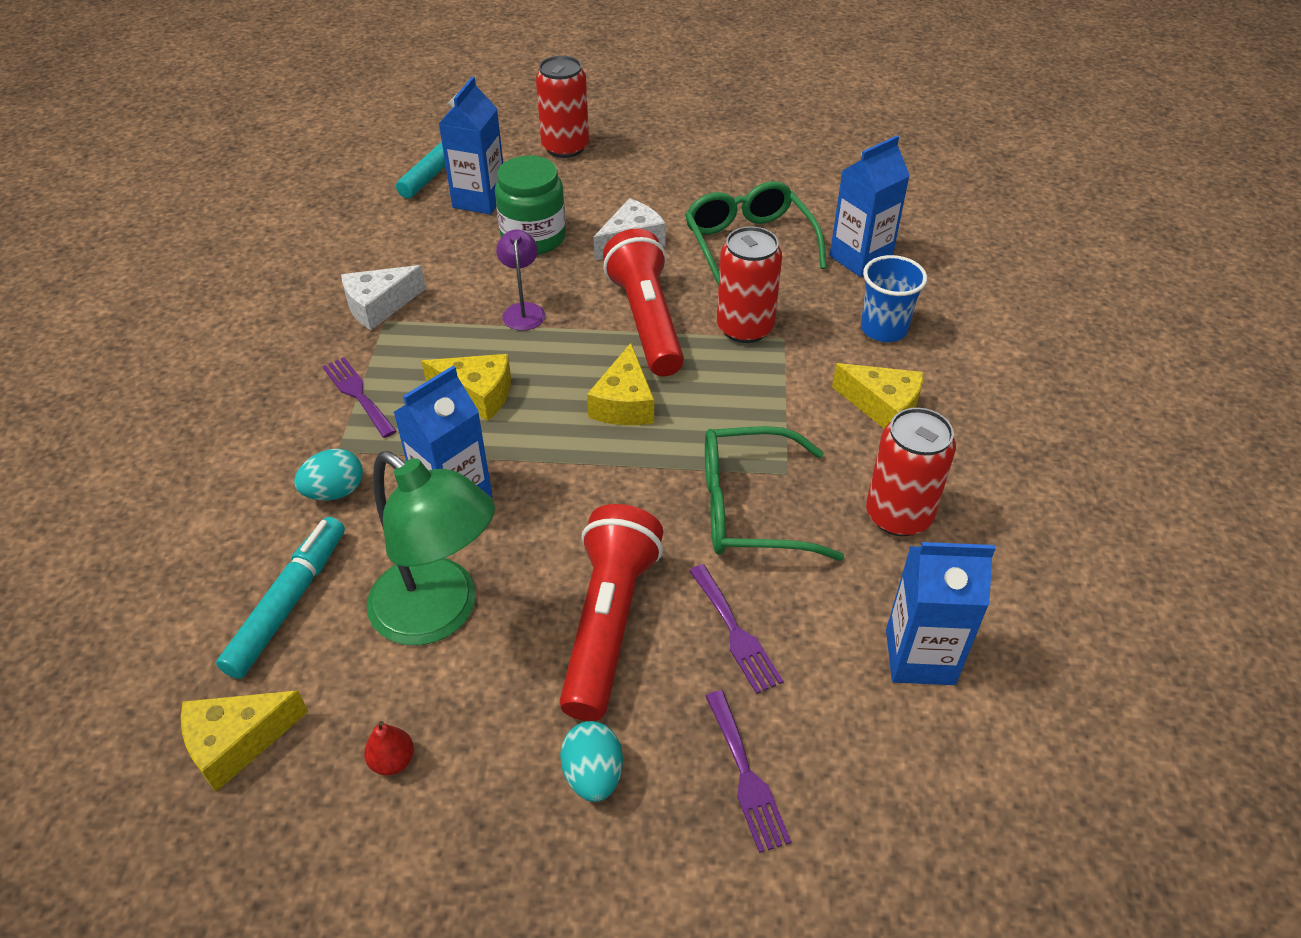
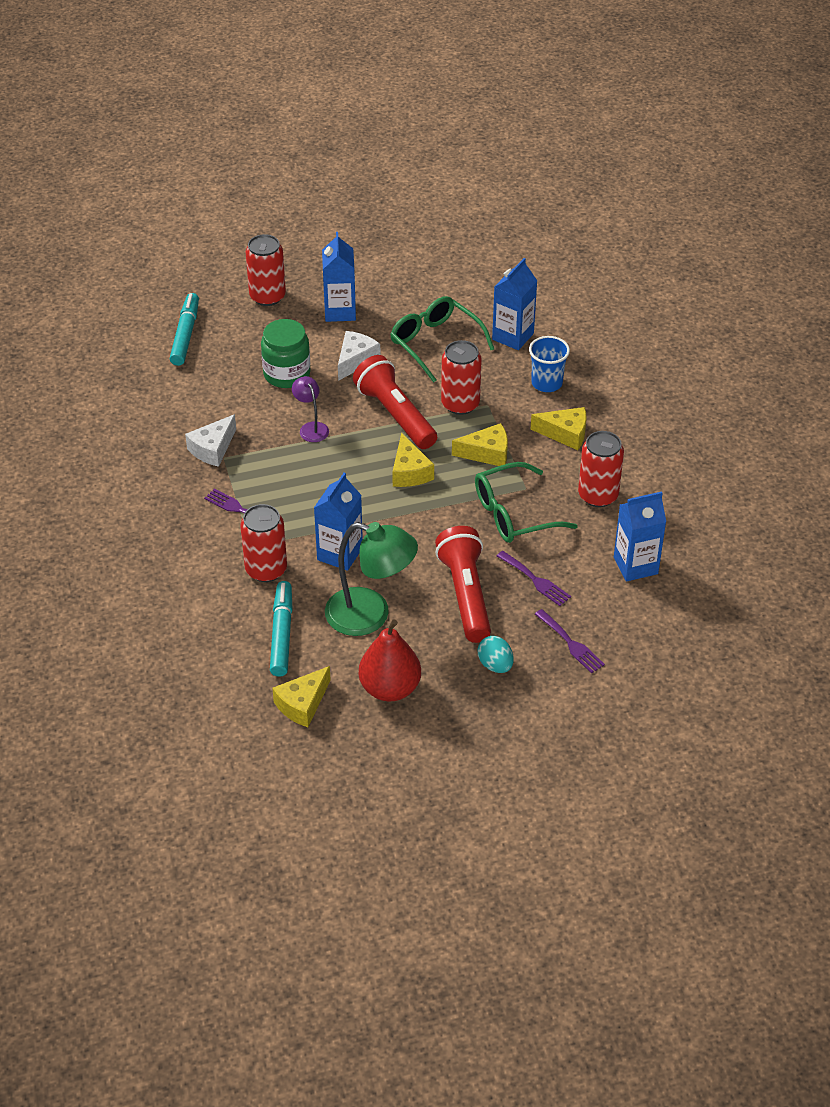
camera: 20 degrees left, 0 degrees up
(335, 492) = (266, 569): turquoise egg -> red can
(392, 761) = (390, 688): red pear -> red pear, size x2.38
(477, 394) = (315, 490): yellow cheese -> yellow cheese (487, 453)
(479, 200) = (231, 354): blue carton -> blue carton (340, 311)

